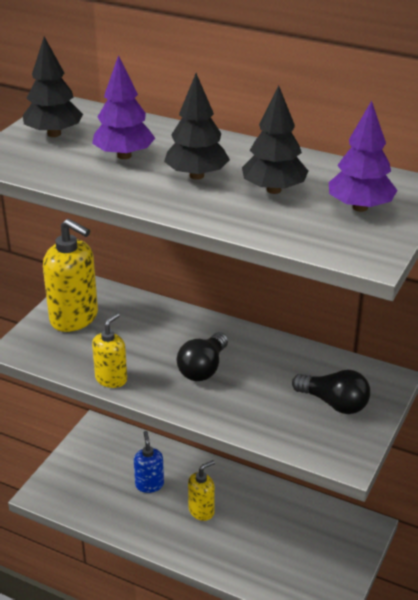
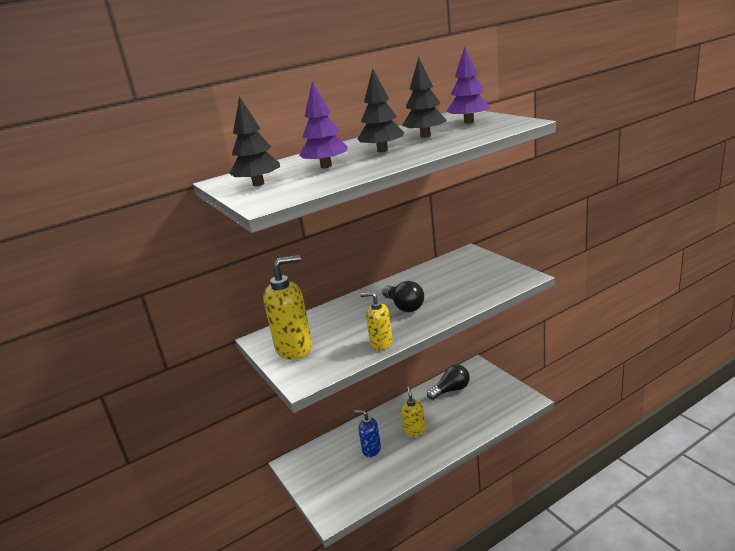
camera: 55 degrees left, 10 degrees down
(111, 379) = (381, 344): yellow soap dispenser -> yellow soap dispenser turned 45 degrees counterclockwise
(334, 403) = (475, 271): black light bulb -> black light bulb (451, 390)

